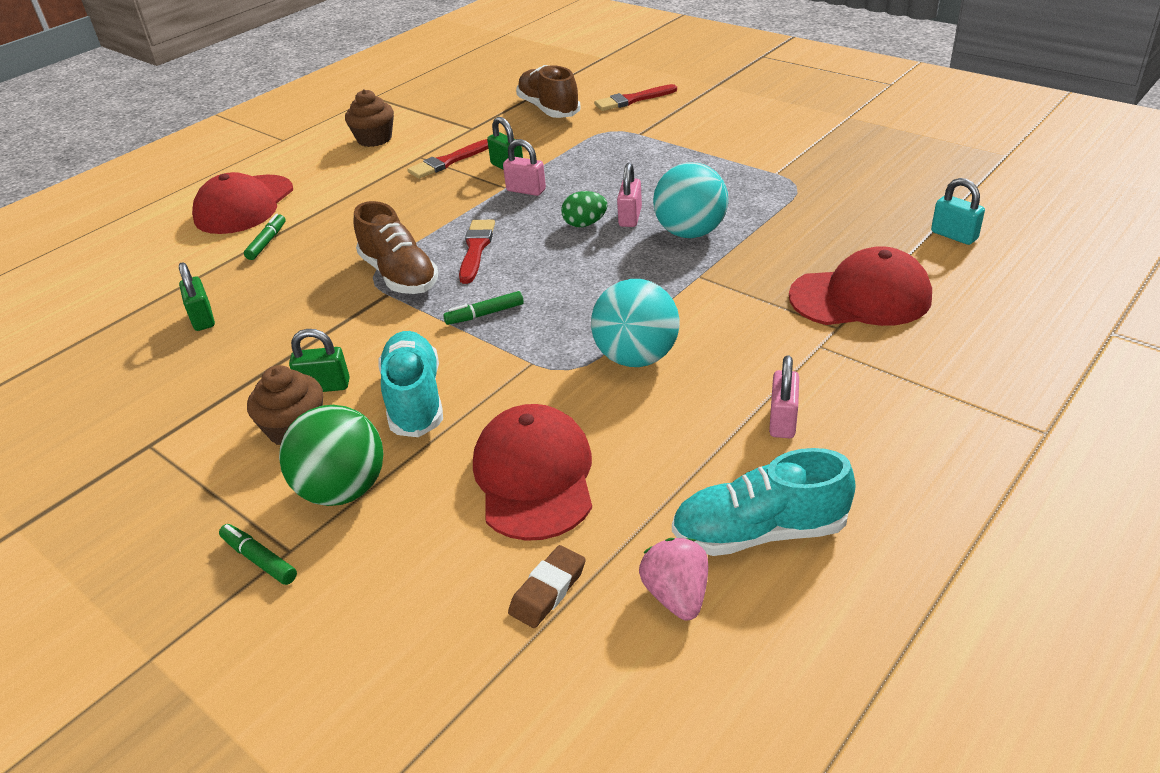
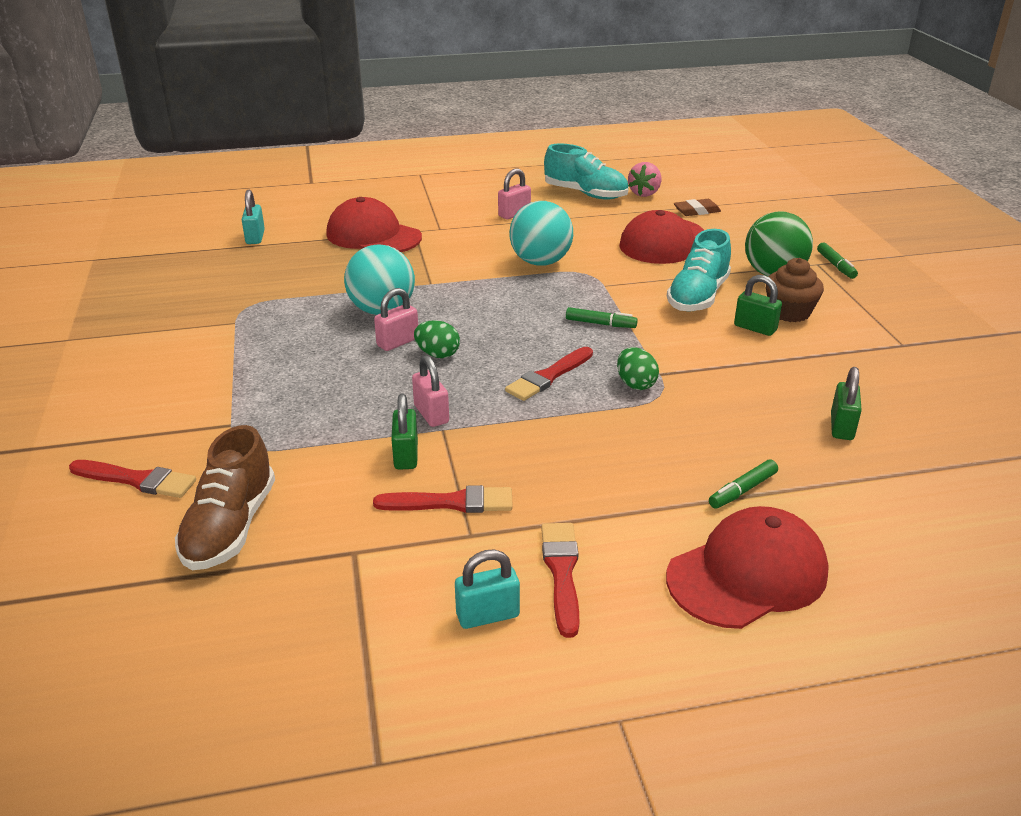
camera: 145 degrees left, 5 degrees down
(352, 164) = (562, 572): none -> red brush
(374, 139) = (487, 615): brown cupcake -> turquoise padlock
(399, 275) = (635, 384): brown shoe -> green egg

